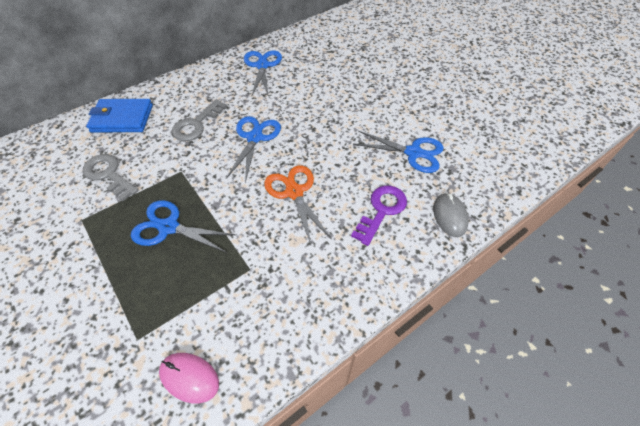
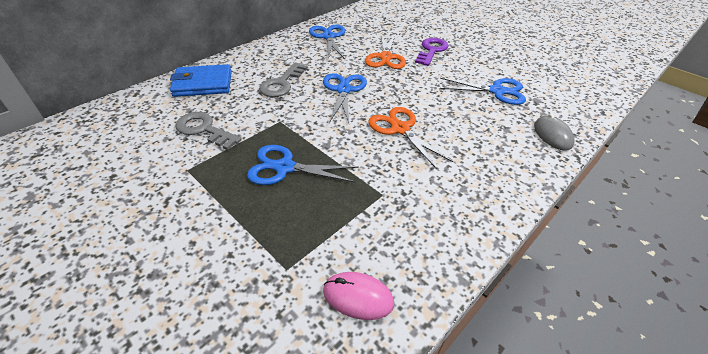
camera: 10 degrees left, 10 degrees down
(312, 98) = (385, 57): none -> orange scissors
(382, 210) = (489, 136): purple key -> purple key (431, 50)

